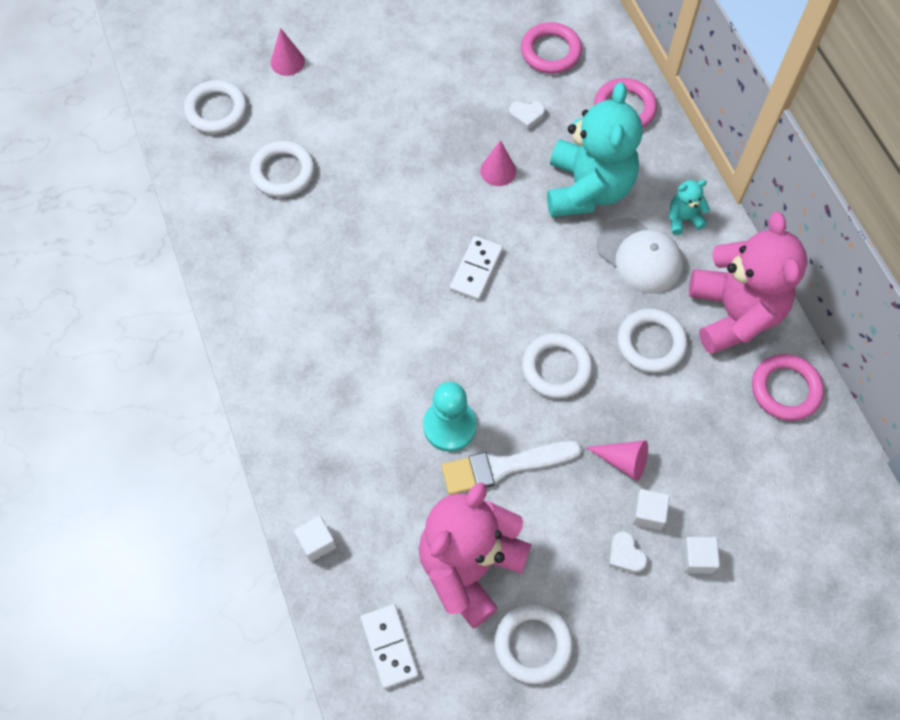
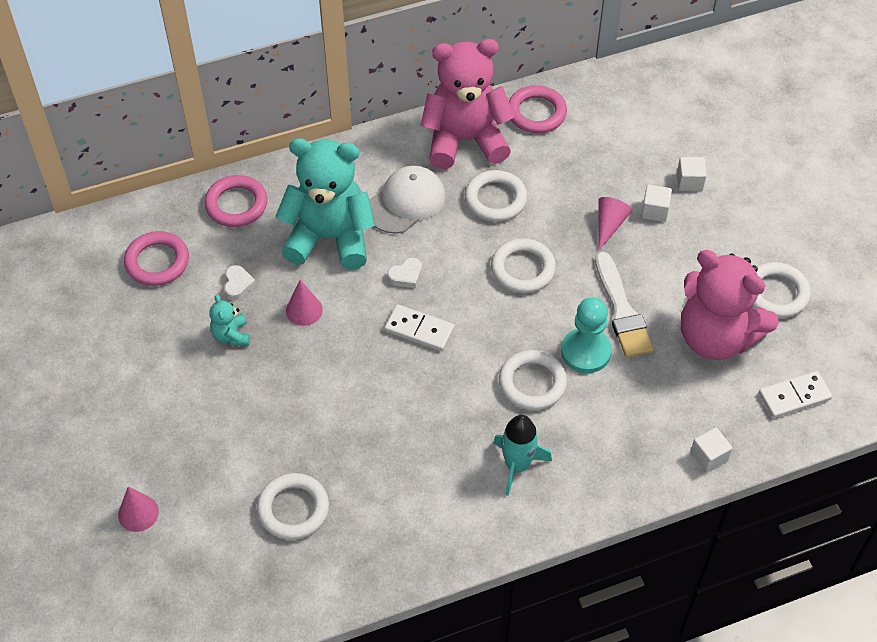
camera: 90 degrees left, 10 degrees down
(216, 110) = (201, 585): white ring -> white ring (532, 383)
(316, 356) = (517, 465): none -> turquoise rocket
(625, 555) = (692, 228): white heart -> white heart (406, 276)
(683, 219) = (366, 168): turquoise teddy bear -> turquoise teddy bear (231, 335)

